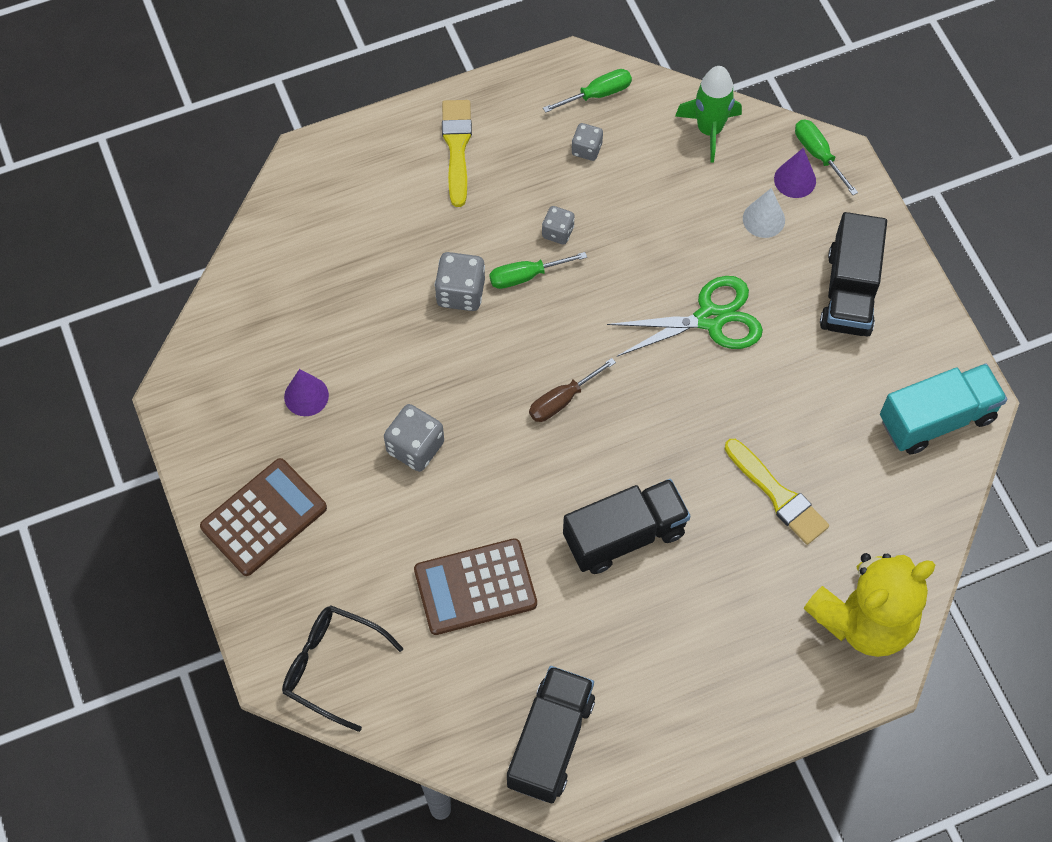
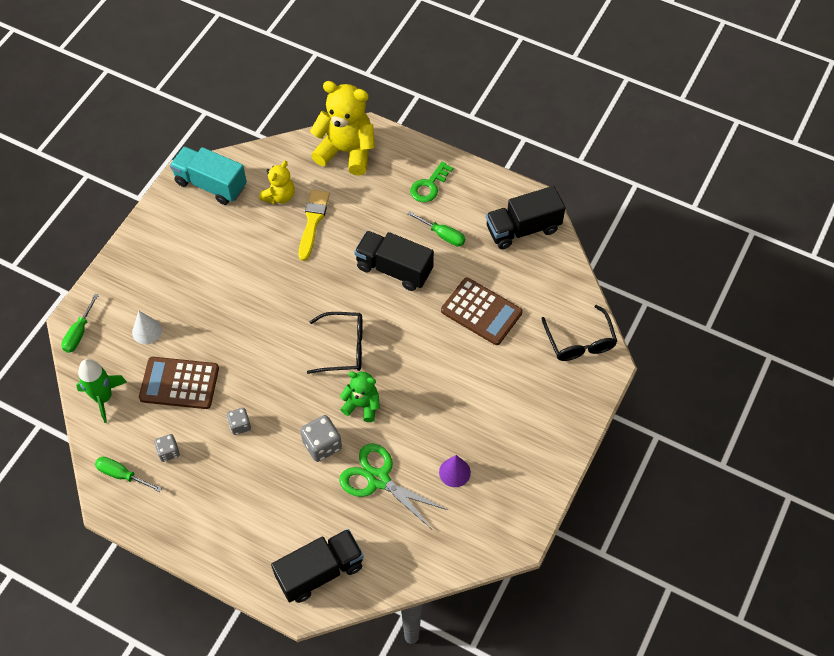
camera: 130 degrees left, 5 degrees down
(264, 517) = (539, 435): brown calculator -> brown calculator (179, 383)
(415, 447) = (434, 395): grey dice -> none
(457, 147) = (224, 524): yellow brush -> none
(472, 365) = (362, 405): none -> green teddy bear
(526, 276) = (282, 420): green screwdriver -> green screwdriver (442, 235)
(562, 400) = (344, 348): brown screwdriver -> black glasses
(711, 319) = (234, 314): green scissors -> green scissors (378, 479)
(719, 679) = (429, 186): none -> green key
(795, 180) = (106, 333): purple cone -> none
(849, 292) = (163, 264): black truck -> black truck (320, 572)
(852, 485) = (279, 196): none -> yellow teddy bear

